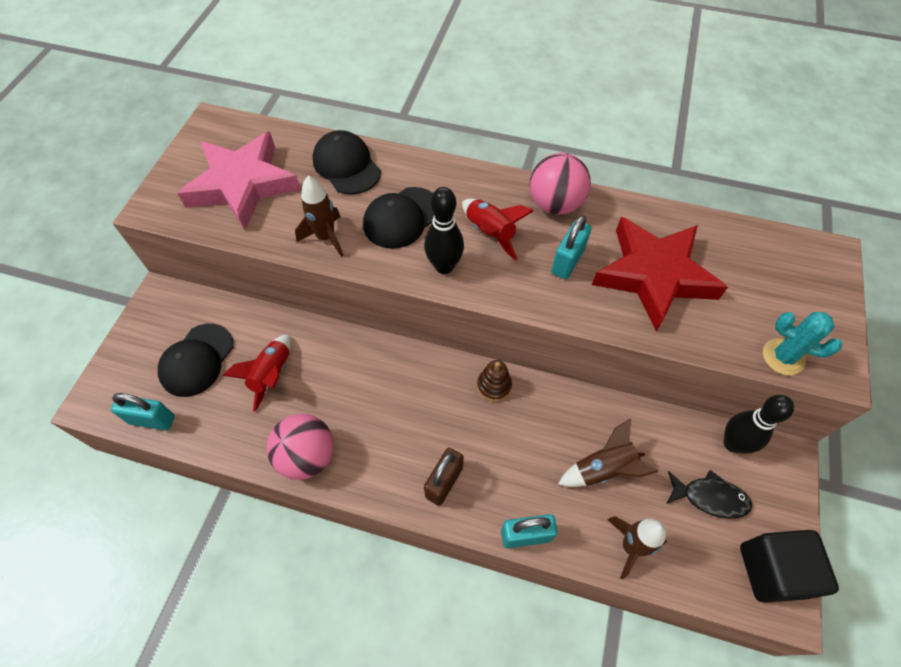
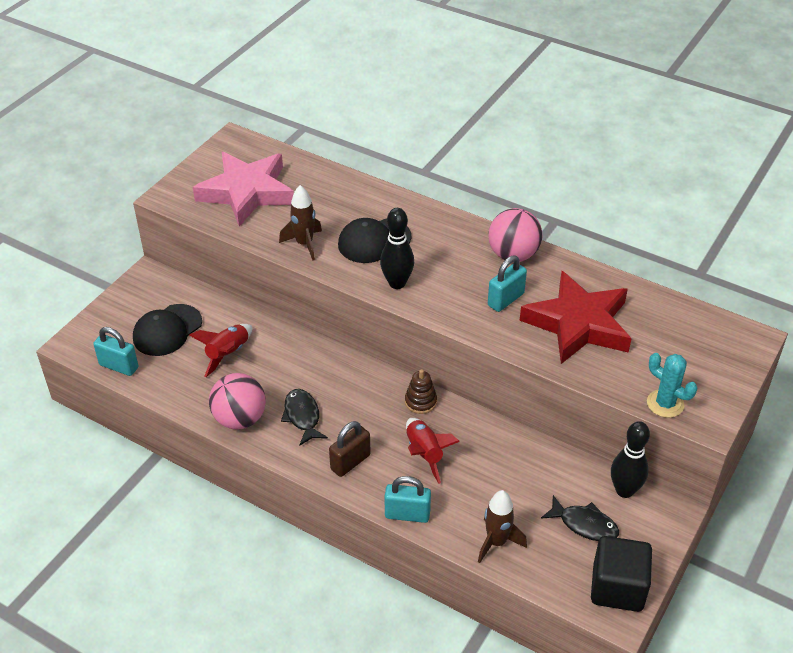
camera: 15 degrees right, 15 degrees down
(346, 166) = (340, 193): black cap -> none
(375, 435) = (302, 416): none -> black fish
(490, 233) = (446, 266): red rocket -> red rocket (424, 454)
(603, 469) = (495, 483): brown rocket -> none

